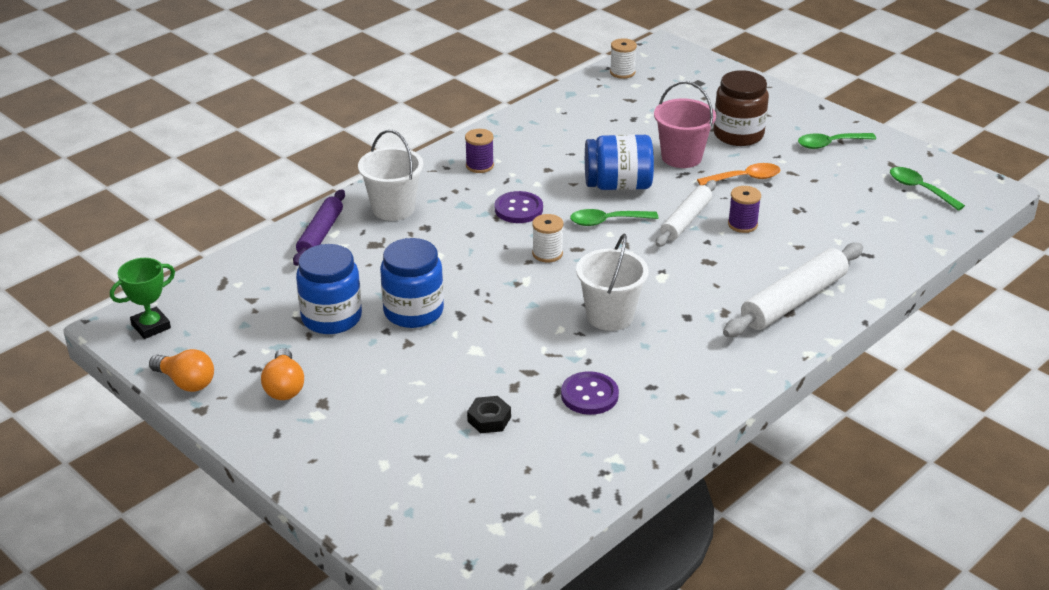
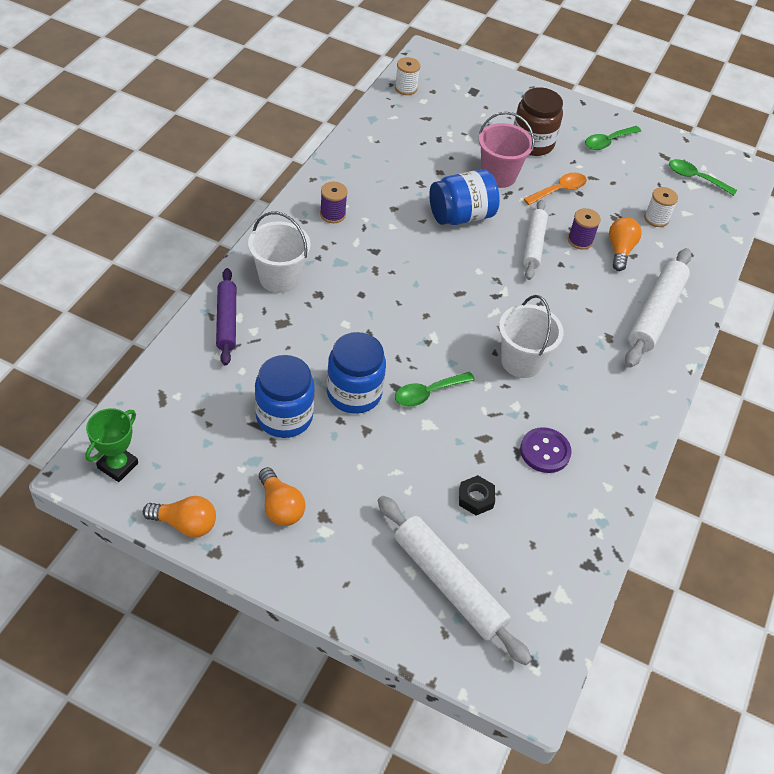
camera: 25 degrees left, 15 degrees up
(417, 482) = (449, 584): none -> white rolling pin
(518, 209) = (390, 258): purple button -> none
(547, 253) = (438, 303): white spool -> white spool (656, 219)
(607, 221) = (471, 258): green spoon -> green spoon (428, 393)
(785, 239) = (620, 250): none -> orange light bulb

